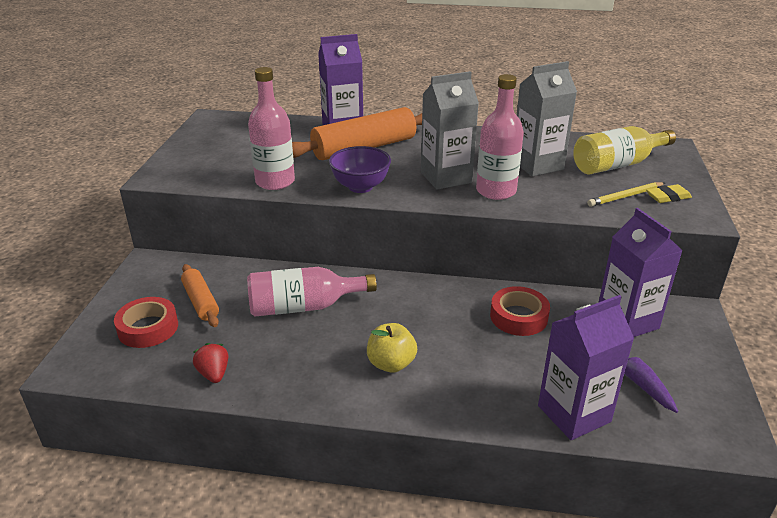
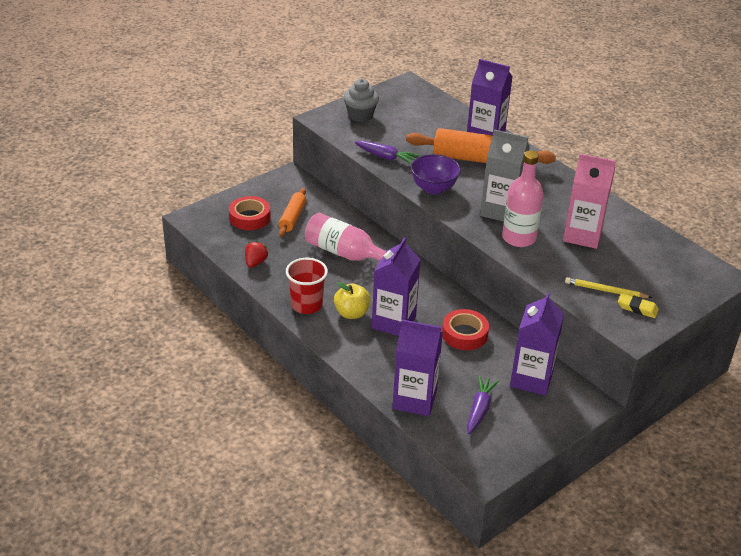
camera: 40 degrees right, 5 degrees up
(197, 158) = (360, 115): none -> grey cupcake
(275, 182) = (386, 157): pink bottle -> purple carrot
(332, 385) = (306, 305): none -> red cup
(443, 346) = (394, 322): none -> purple carton
(537, 165) = (582, 235): grey carton -> pink carton
(617, 165) = (645, 267): yellow bottle -> none

